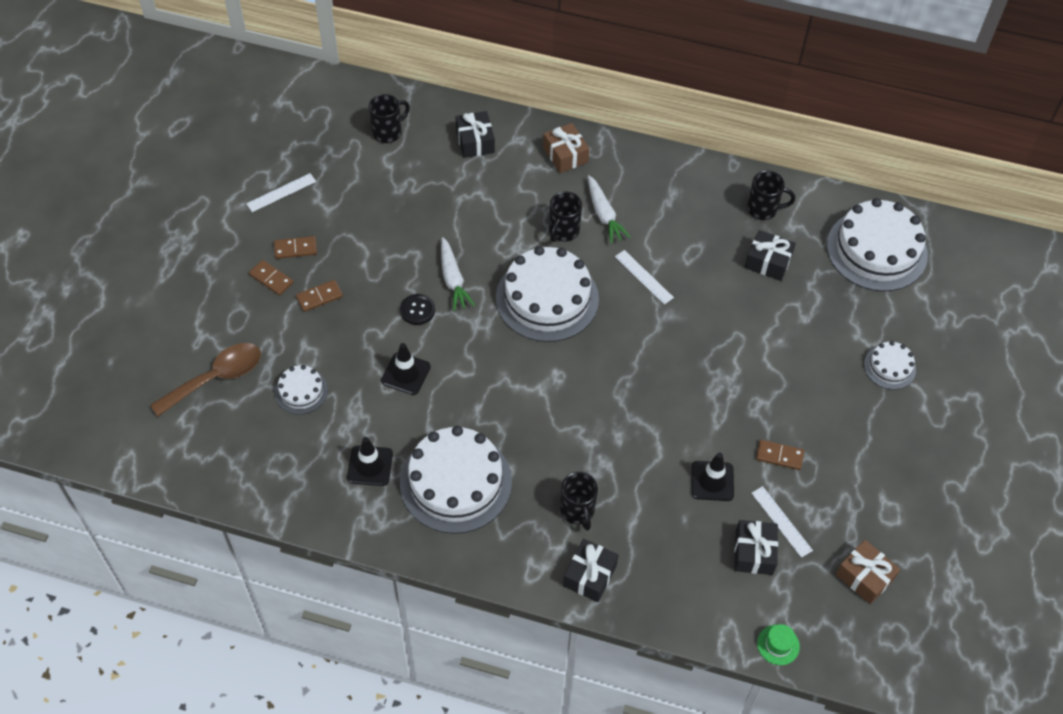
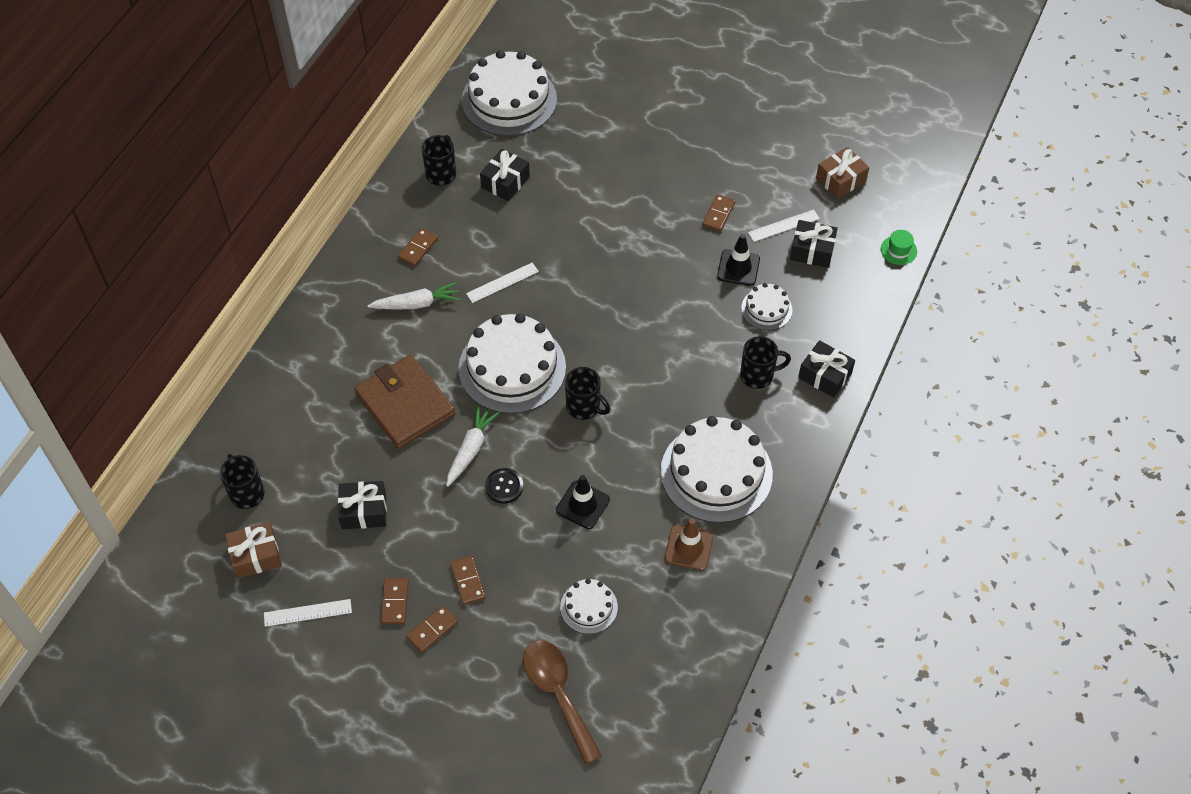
camera: 80 degrees left, 0 degrees up
(281, 192) = (307, 613): white ruler -> white ruler turned 75 degrees counterclockwise
(370, 466) = (688, 547): black traffic cone -> brown traffic cone
(453, 279) = (471, 449): white carrot -> white carrot turned 60 degrees counterclockwise
(475, 141) = (285, 407): black gift -> black gift (364, 511)
(492, 224) = (405, 404): none -> brown wallet
(563, 231) = (430, 342): black mug -> black mug (584, 407)
(565, 155) = (328, 326): brown gift -> brown gift (256, 556)
(668, 205) = (418, 248): none -> brown domino
(889, 367) = (638, 119): white cake -> white cake (766, 309)

